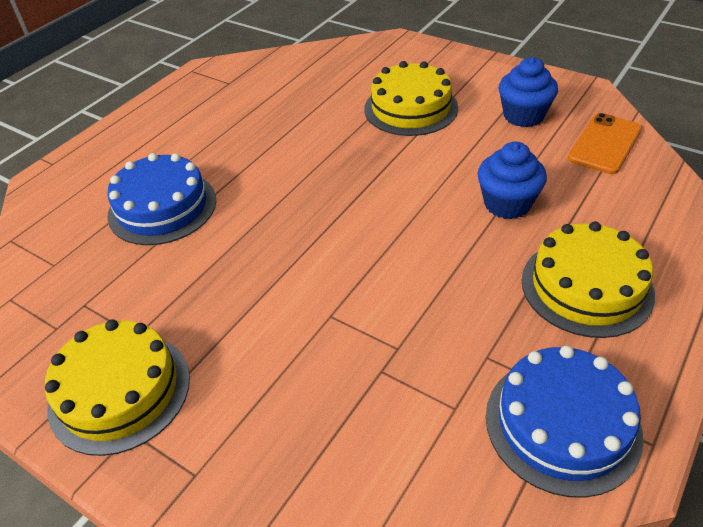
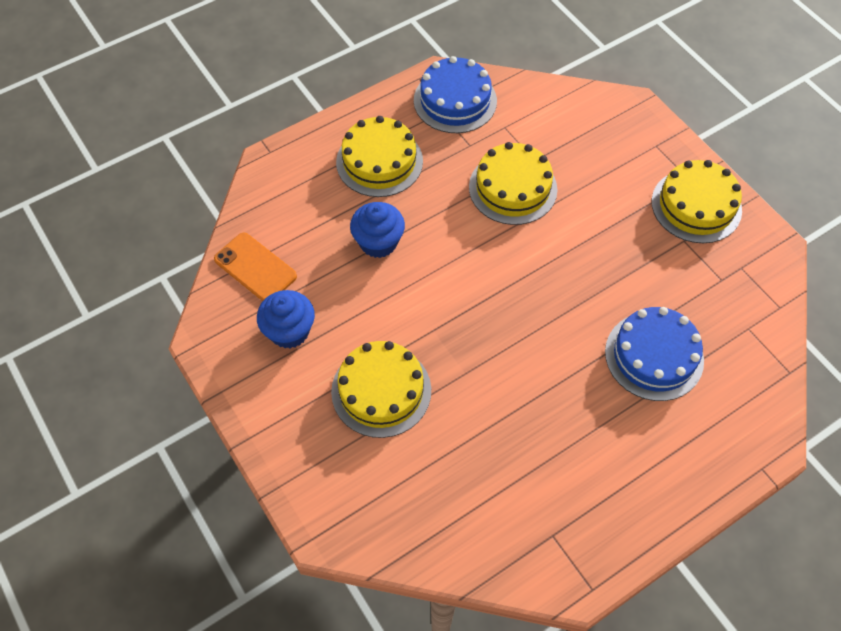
camera: 160 degrees left, 15 degrees up
(391, 318) = (513, 188): none -> yellow cake
(605, 144) = (255, 268): orange phone -> orange phone turned 75 degrees clockwise

